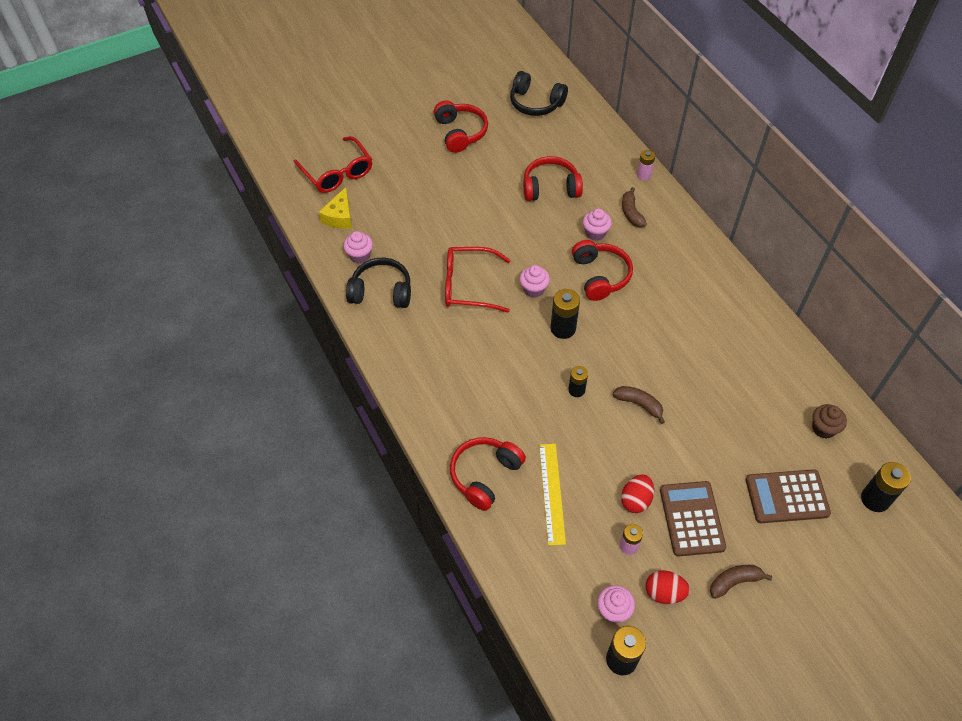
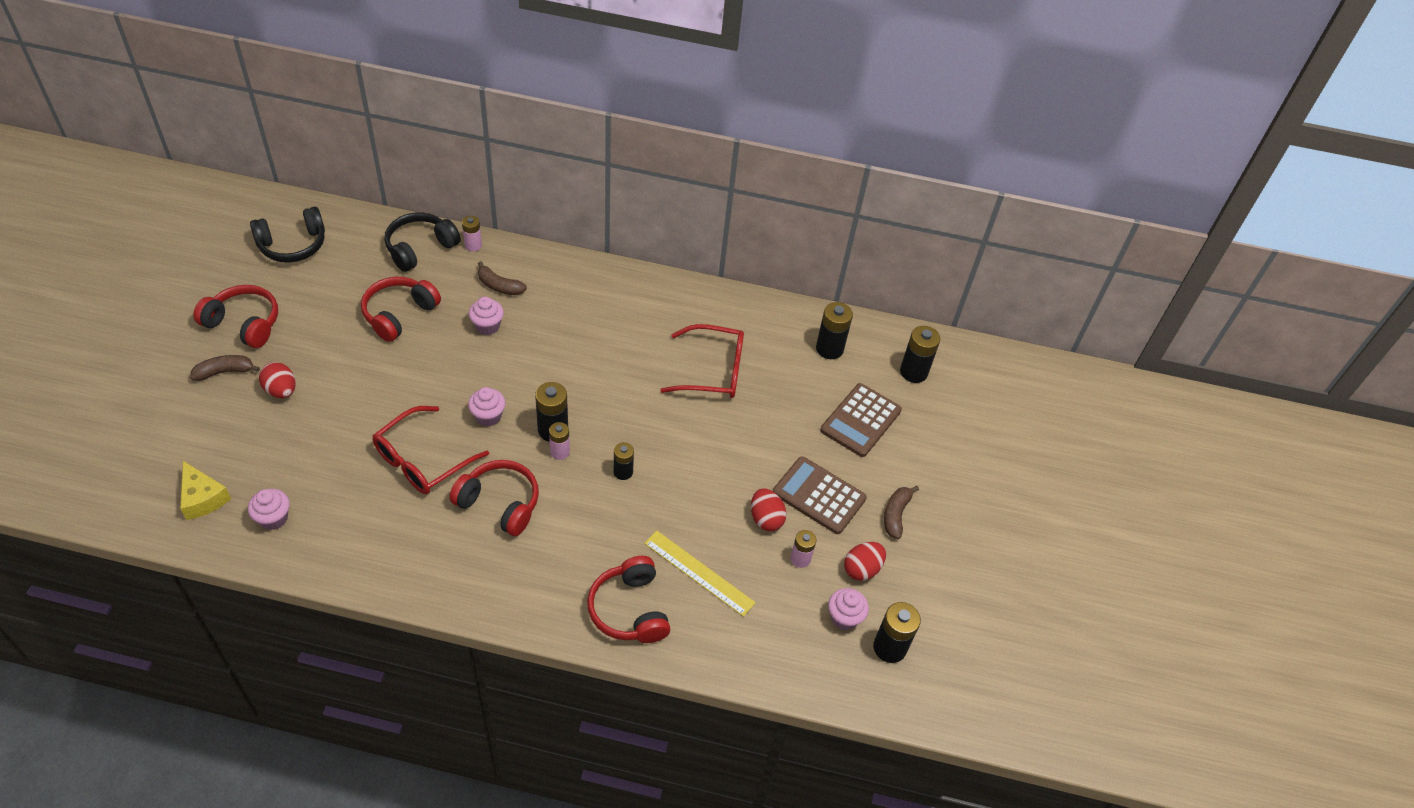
camera: 55 degrees left, 5 degrees down
(337, 173) = (145, 457): red glasses -> red glasses (713, 371)
(381, 291) = (339, 534): black headphones -> black headphones (420, 248)
(438, 186) = (281, 390): none -> red egg
(552, 345) = (560, 452): none -> pink battery
(600, 276) = (533, 360): red headphones -> red headphones (500, 503)
(639, 404) = (685, 441): brown banana -> brown banana (225, 372)
(823, 428) = (829, 349): brown cupcake -> black battery

